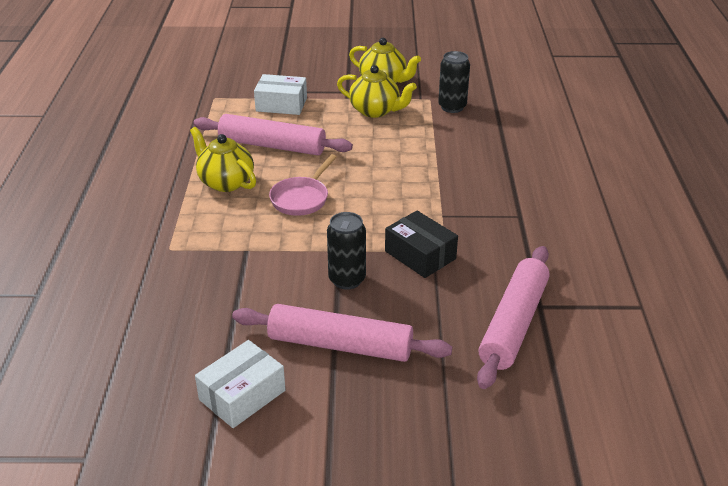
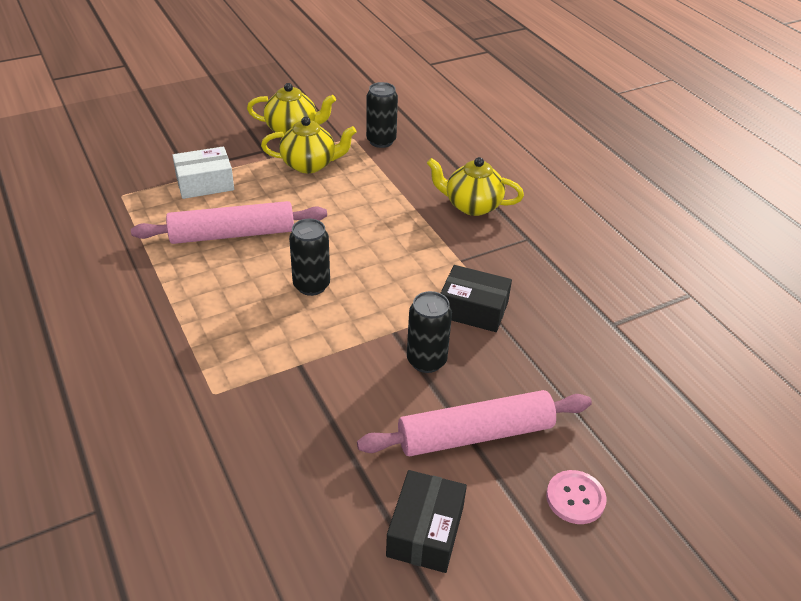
camera: 30 degrees left, 5 degrees up
(225, 182) = (214, 292): yellow teapot -> yellow teapot (471, 205)
(242, 395) = (425, 531): white box -> black box
(302, 198) = (311, 285): pink pan -> black can
(383, 421) = (575, 498): none -> pink button
(513, 324) = (605, 350): pink rolling pin -> none

